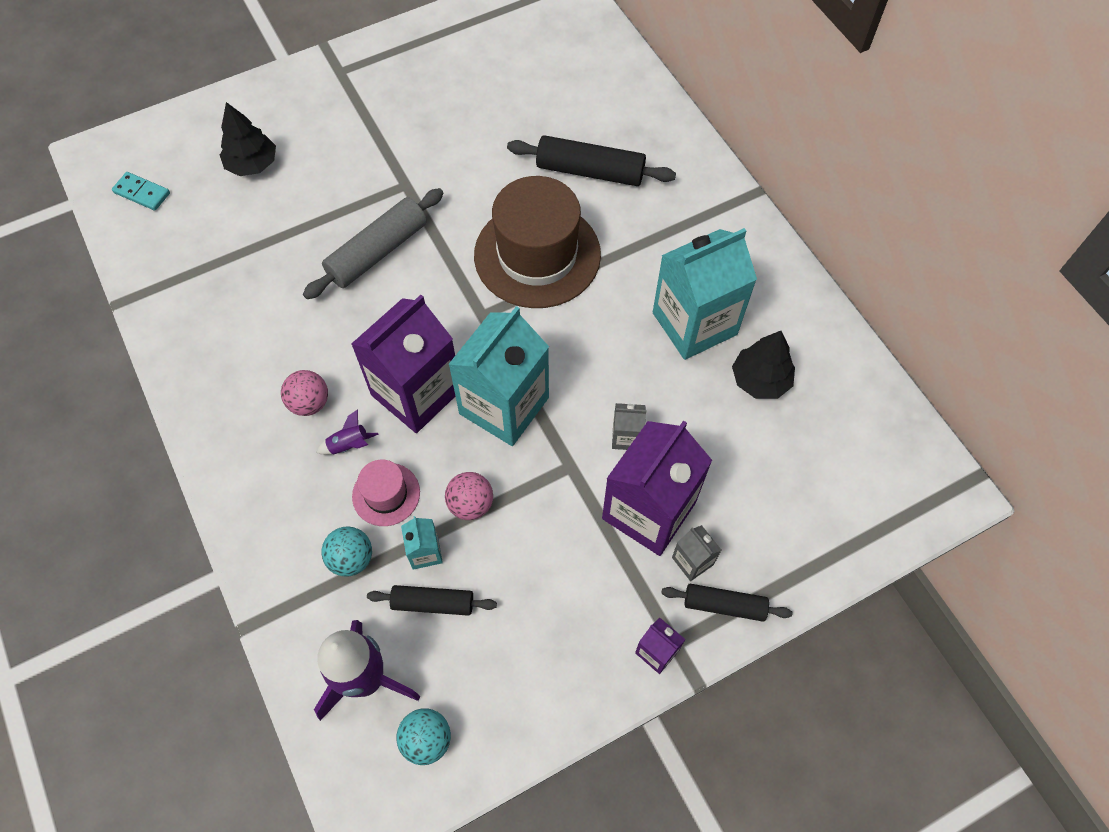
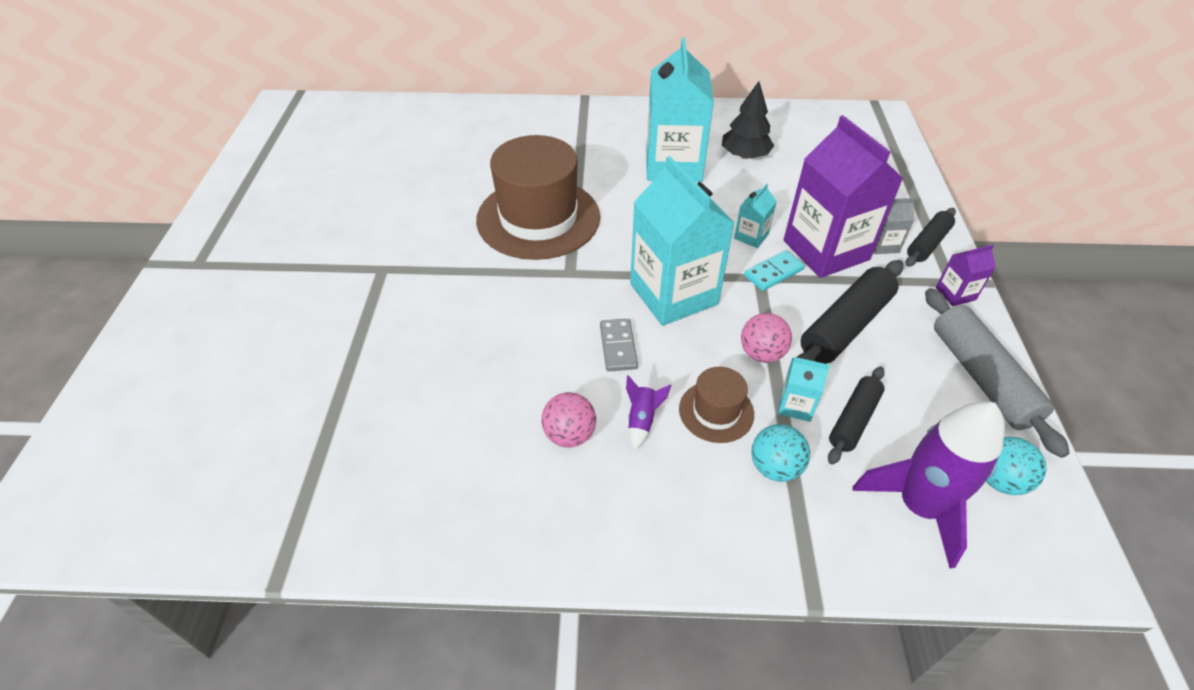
camera: 60 degrees left, 15 degrees down
(142, 193) = (143, 495): turquoise domino -> turquoise domino (773, 273)
(252, 164) = (227, 373): black tree -> none
(377, 252) = (437, 315): grey rolling pin -> grey rolling pin (981, 377)
(386, 494) = (716, 411): pink hat -> brown hat
(416, 392) = (618, 347): purple carton -> grey domino
(590, 171) = (485, 161): black rolling pin -> black rolling pin (845, 326)
(626, 437) = (751, 236): grey carton -> turquoise carton

